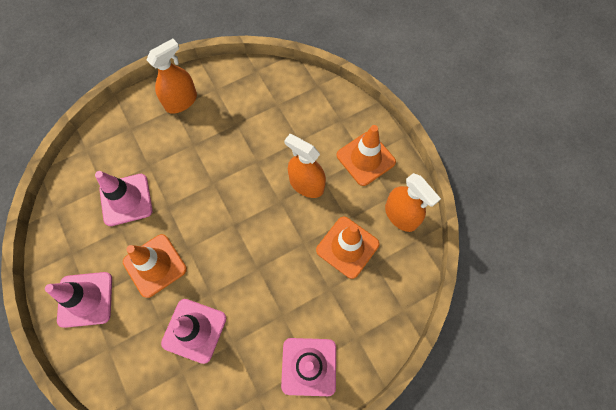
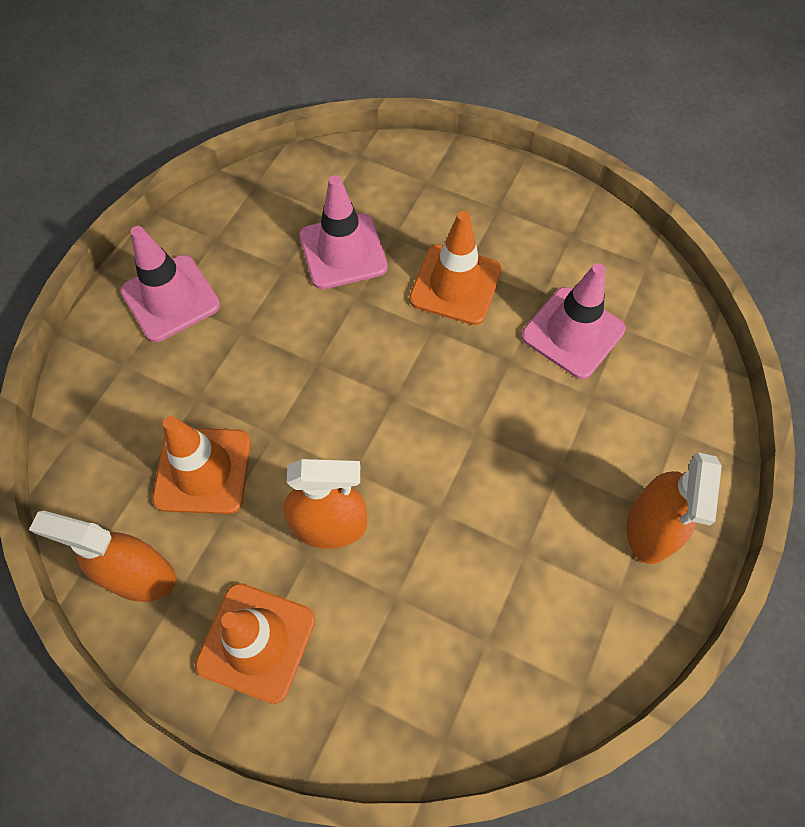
camera: 145 degrees right, 5 degrees down
(85, 299) = (502, 205): pink traffic cone -> none

